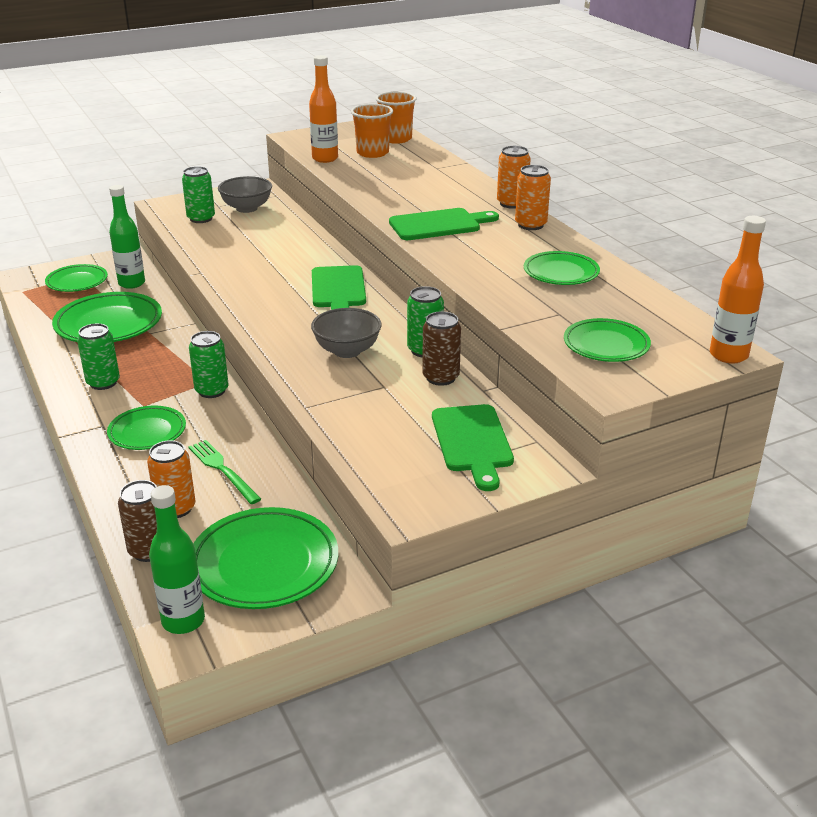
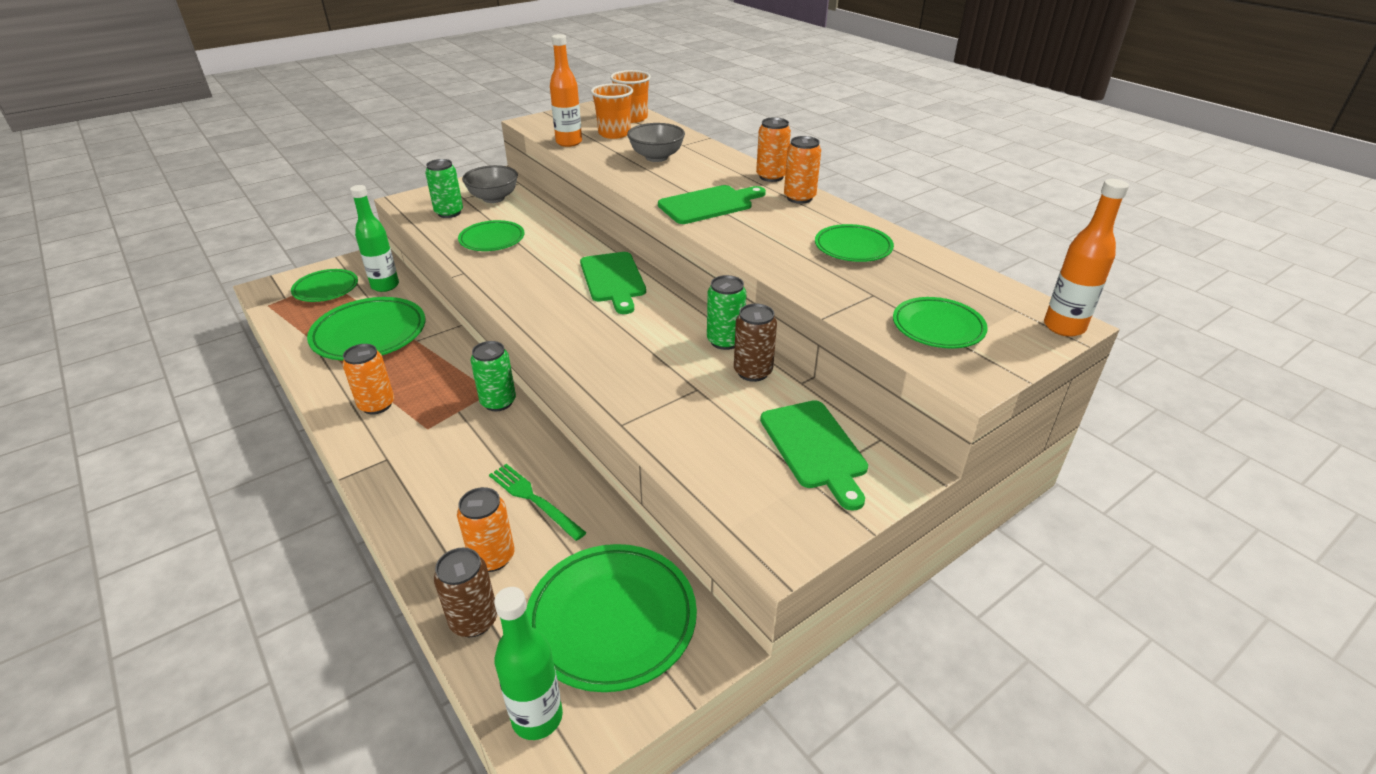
camera: 10 degrees left, 5 degrees up
(103, 383) = (377, 405): green can -> orange can
(147, 432) = (438, 461): green plate -> green plate (492, 240)
(347, 351) = (644, 350): grey bowl -> grey bowl (656, 157)

